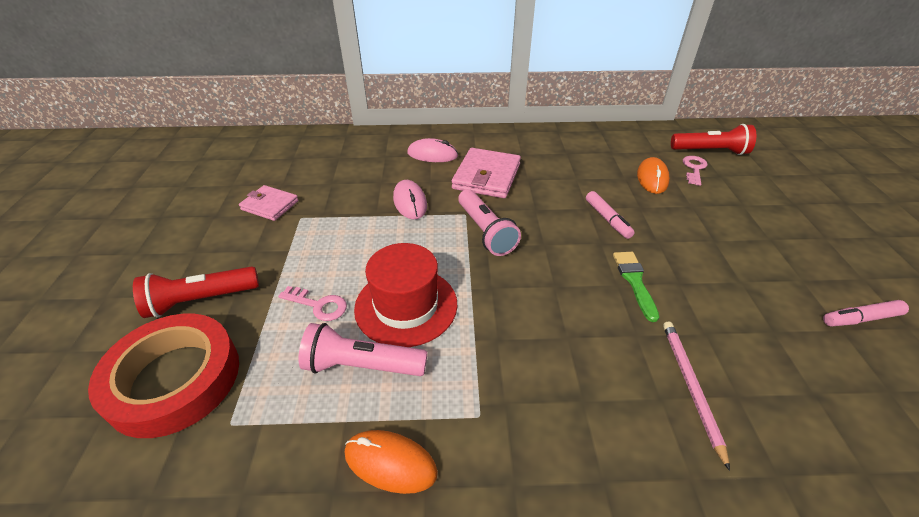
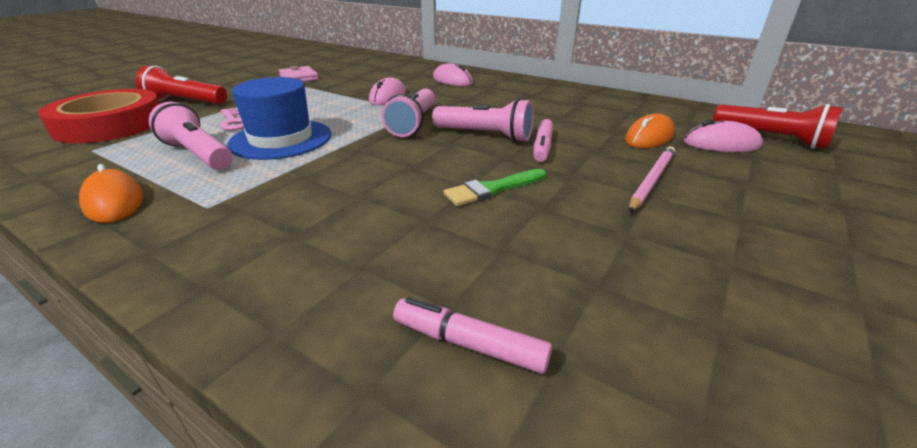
camera: 35 degrees right, 10 degrees down
(406, 306) = (281, 139): red hat -> blue hat
(486, 176) = (474, 99): pink wallet -> none
(555, 223) = (485, 135): none -> pink flashlight
(634, 281) = (492, 189): green brush -> green brush turned 150 degrees counterclockwise
(691, 387) = (406, 275): pink pencil -> pink pencil (651, 180)
(694, 169) = (721, 144): pink key -> pink mouse
(860, 318) = (778, 335): pink marker -> pink marker (469, 343)

